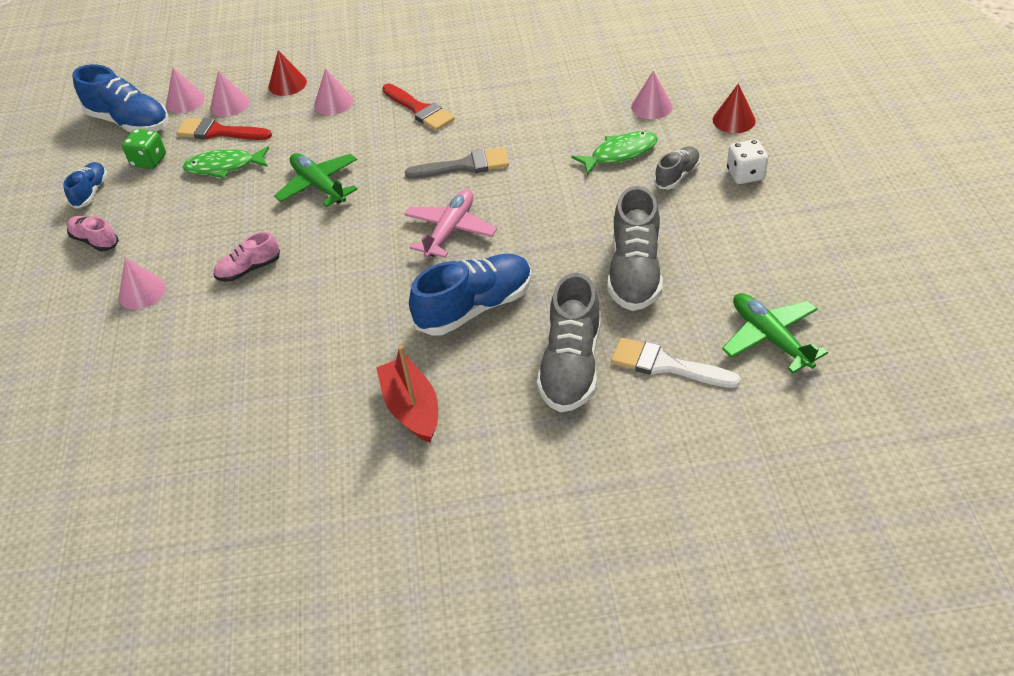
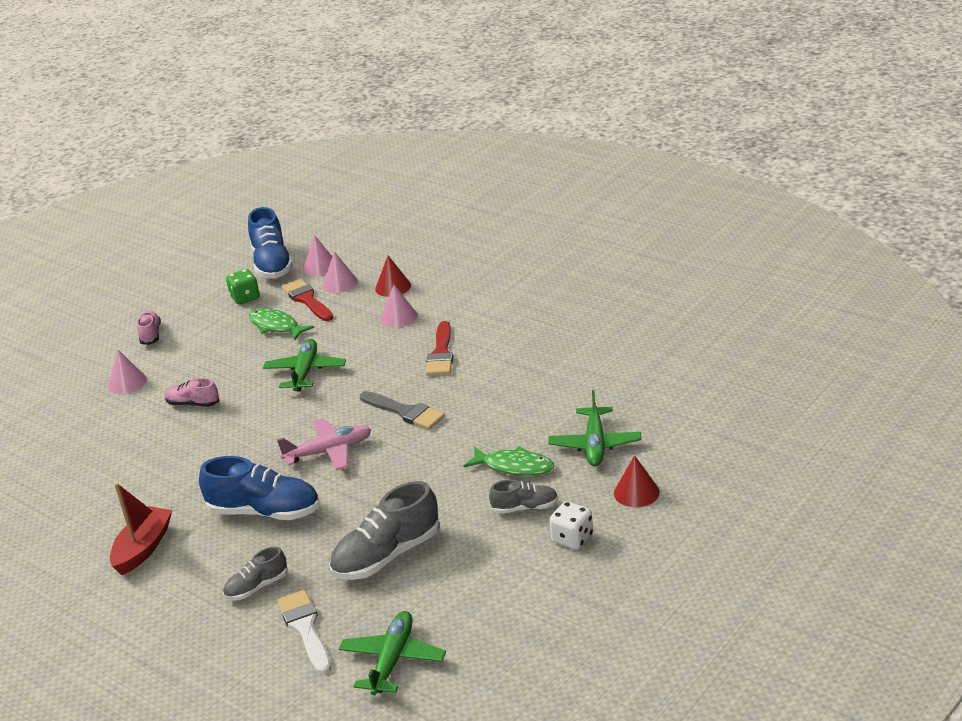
camera: 45 degrees right, 15 degrees down
(91, 192) = (190, 301): blue shoe -> none
(571, 365) = (257, 587): grey shoe -> grey shoe, size x0.55
(651, 106) = (595, 445): pink cone -> green plane

